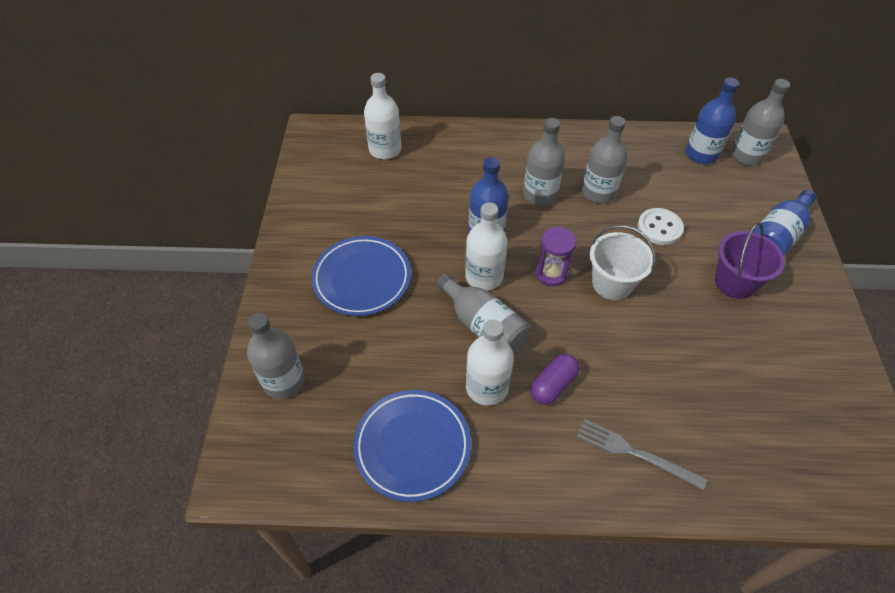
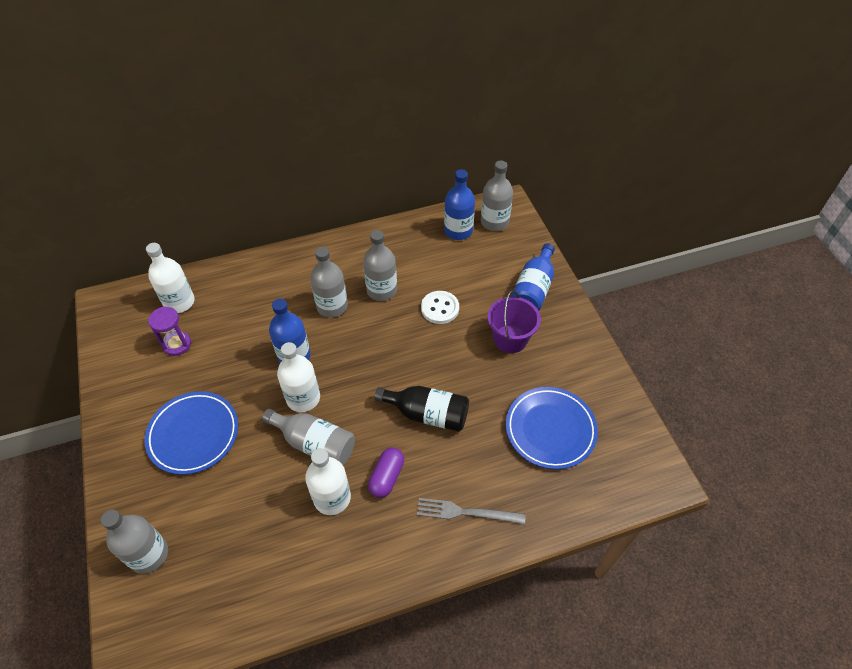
camera: 20 degrees left, 0 degrees up
(412, 446) = (282, 572): blue plate -> blue plate (550, 429)
(551, 273) = (360, 377): purple hourglass -> purple hourglass (177, 344)
(612, 283) = (413, 370): white bucket -> none
(617, 333) = (427, 414): none -> black bottle

